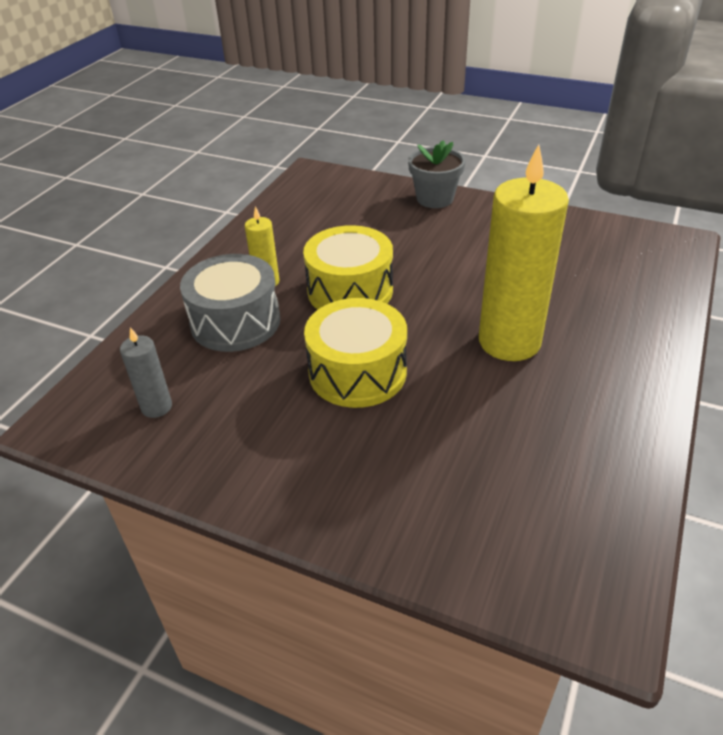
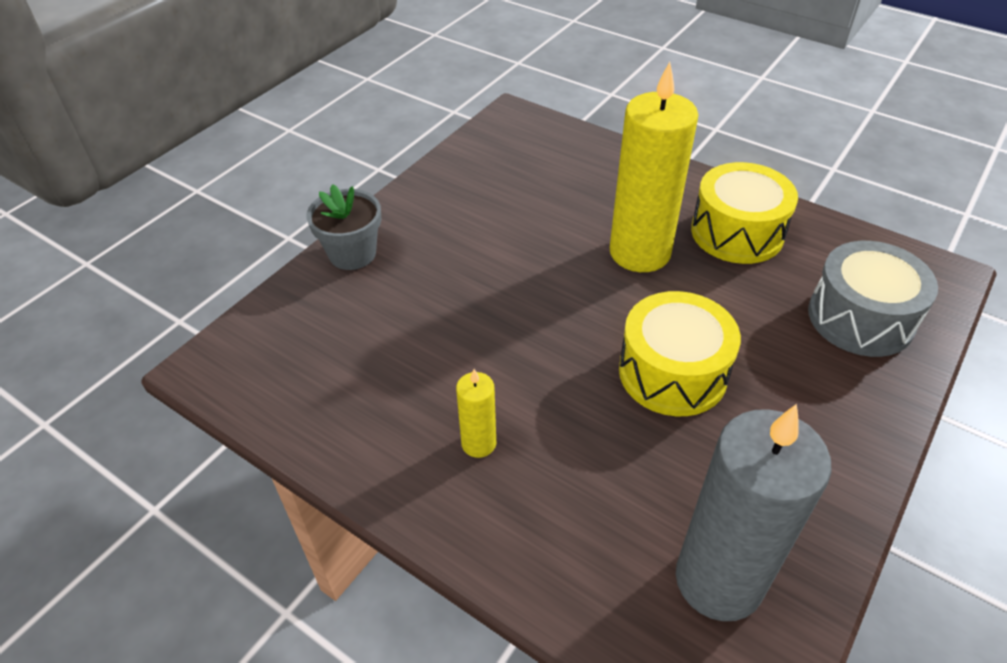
camera: 80 degrees left, 5 degrees up
(156, 407) = (718, 580): grey candle -> grey candle, size x2.17
(235, 322) = (559, 484): grey drum -> grey drum (860, 318)
(350, 290) = (523, 360): yellow drum -> yellow drum (737, 232)

